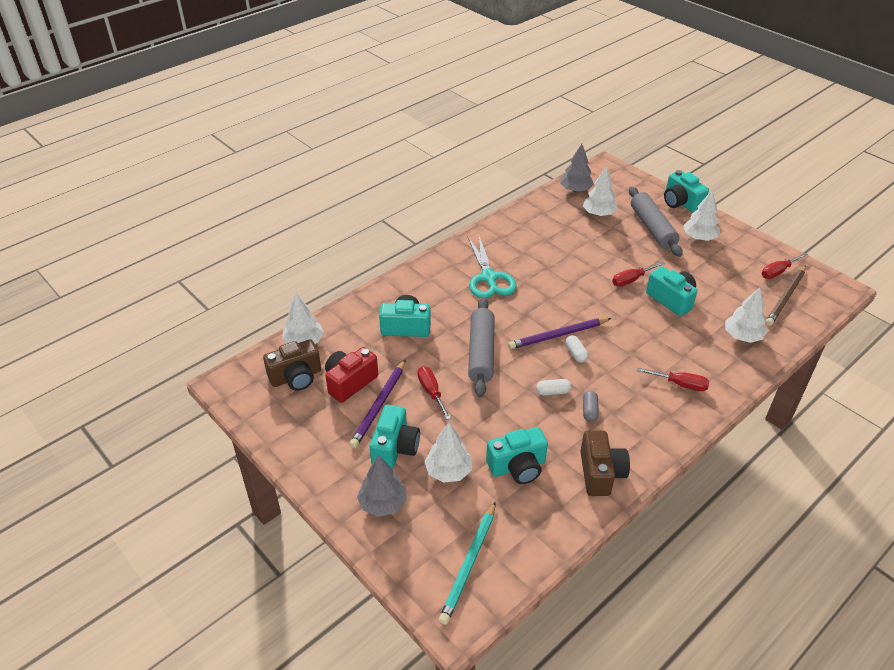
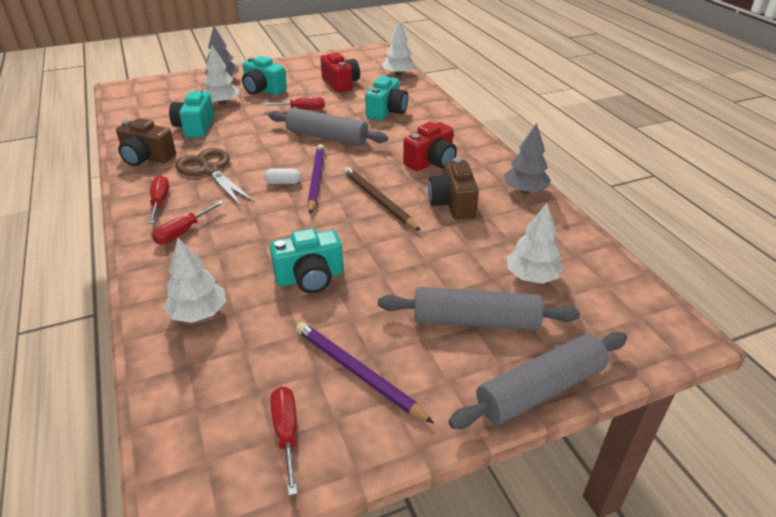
camera: 110 degrees right, 5 degrees down
(296, 377) = (362, 69): brown camera -> brown camera (452, 203)
(379, 405) = (308, 90): purple pencil -> purple pencil (357, 373)
(469, 564) = (147, 97): turquoise pencil -> none
(489, 278) = (431, 162): turquoise scissors -> red camera
(553, 392) = (249, 159): white capsule -> none
(575, 190) = (604, 274): grey tree -> grey tree (524, 190)
(589, 411) = (210, 170): grey capsule -> brown scissors
(631, 280) = (369, 257): red screwdriver -> red screwdriver (160, 202)
(681, 203) = (540, 389): turquoise camera -> grey rolling pin
(699, 237) = (428, 368): white tree -> none
(786, 297) = (225, 406): brown pencil -> brown pencil (378, 200)

